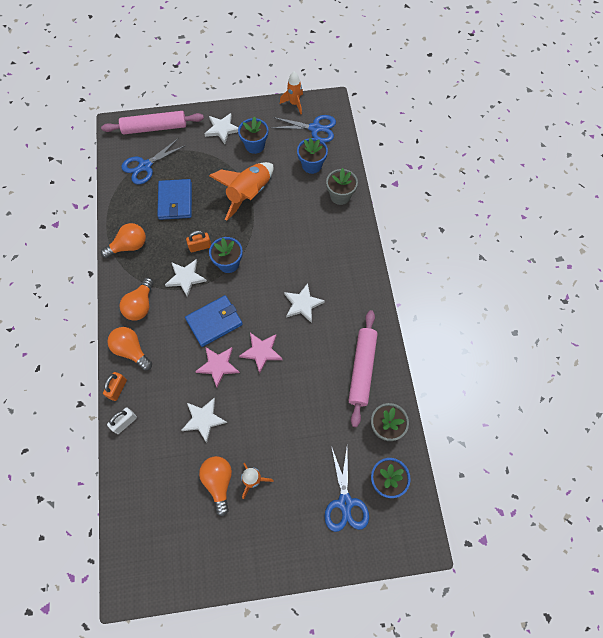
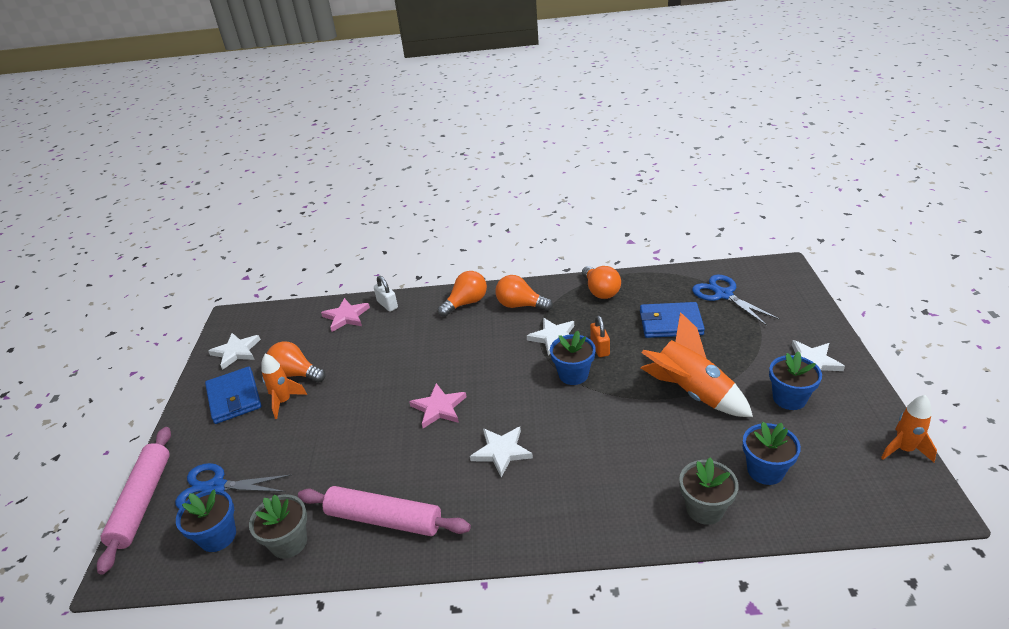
camera: 100 degrees right, 30 degrees down
(117, 389) = (425, 297): orange padlock -> none
(154, 128) = (791, 298): pink rolling pin -> pink rolling pin (142, 502)
(203, 419) = (369, 360): white star -> white star (236, 352)
(214, 322) = (489, 364): blue wallet -> blue wallet (234, 398)
(218, 366) = (430, 369): pink star -> pink star (346, 316)
(218, 482) = (296, 374): orange light bulb -> orange light bulb turned 150 degrees counterclockwise
(315, 128) = (854, 478): blue scissors -> none

